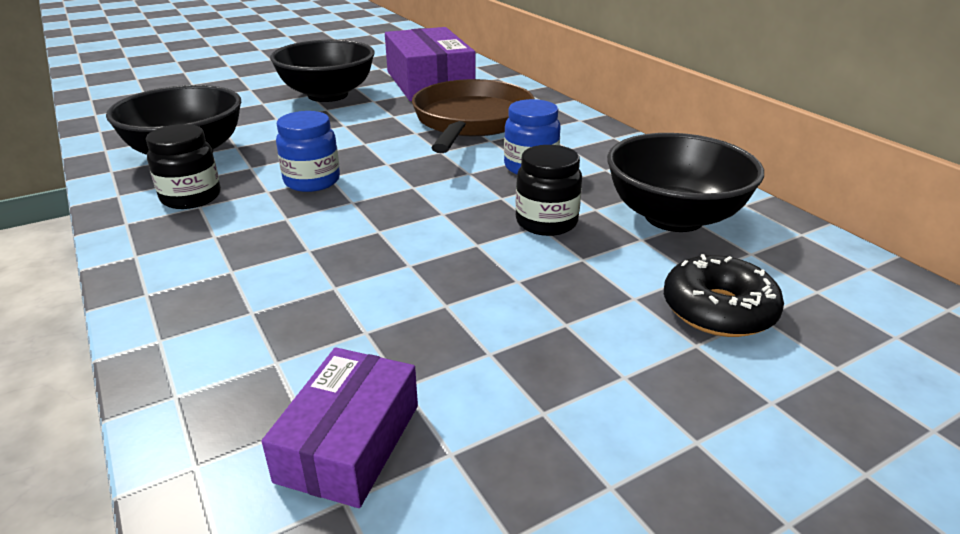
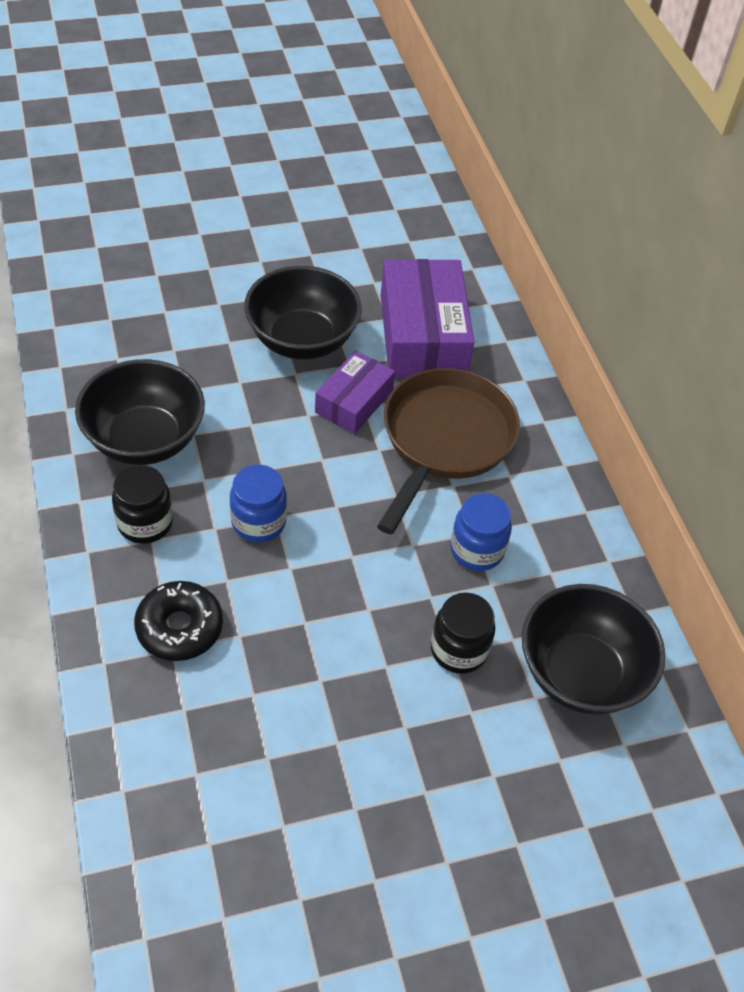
camera: 10 degrees right, 20 degrees up
(349, 442) = (235, 870): purple box -> purple box (354, 401)
(718, 310) = (555, 810): black donut -> black donut (179, 627)

